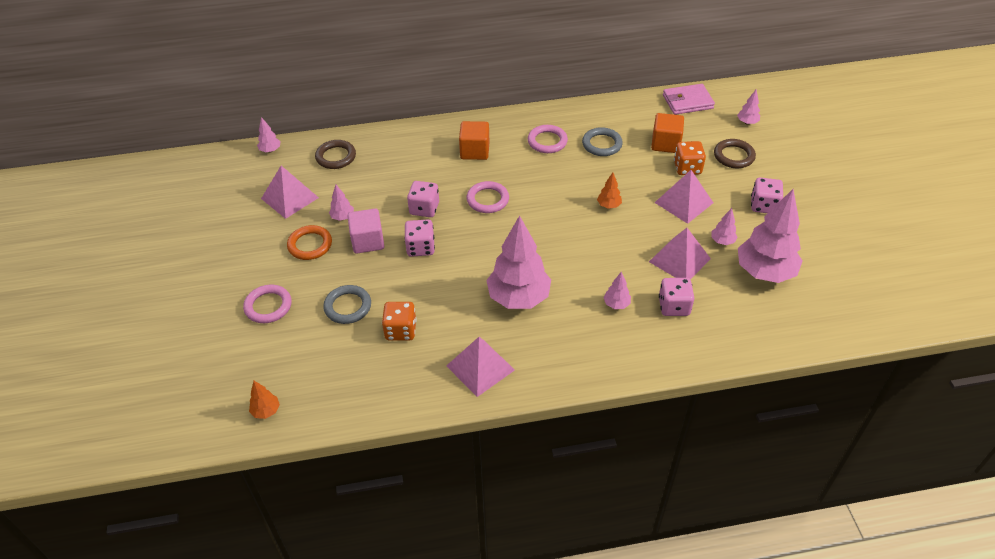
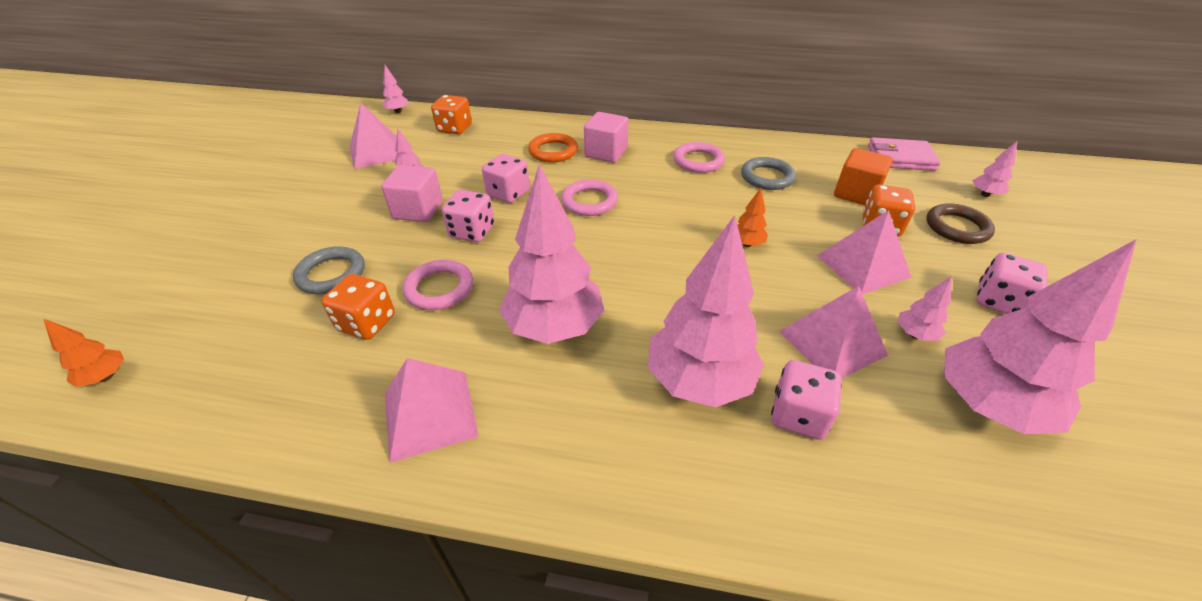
camera: 20 degrees right, 5 degrees down
(268, 306) = (248, 248): pink ring -> pink ring (439, 288)
(310, 245) = (354, 198): orange ring -> orange ring (553, 151)
(336, 157) = (454, 128): brown ring -> orange dice
(474, 151) = (606, 153): orange cube -> pink cube
(616, 304) = (699, 381): pink tree -> pink tree, size x2.35

